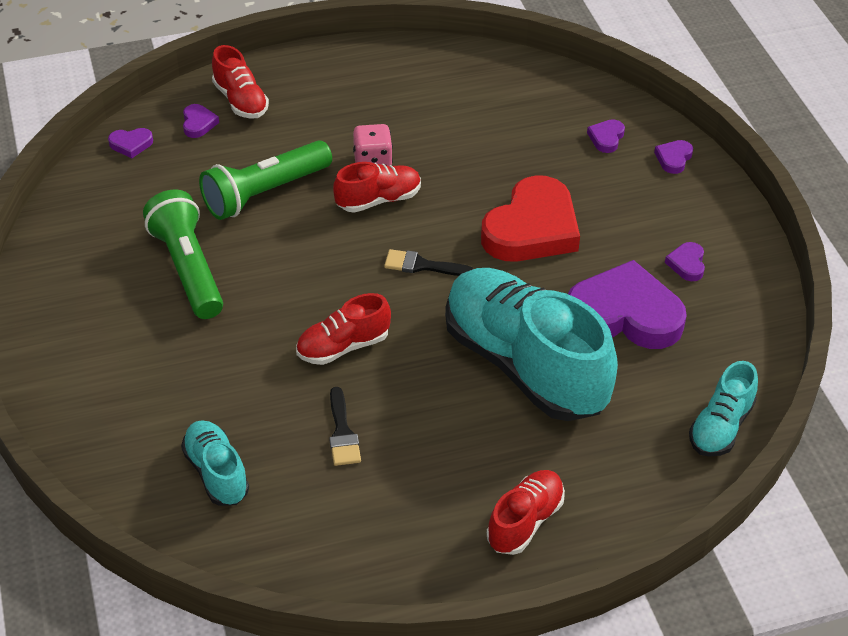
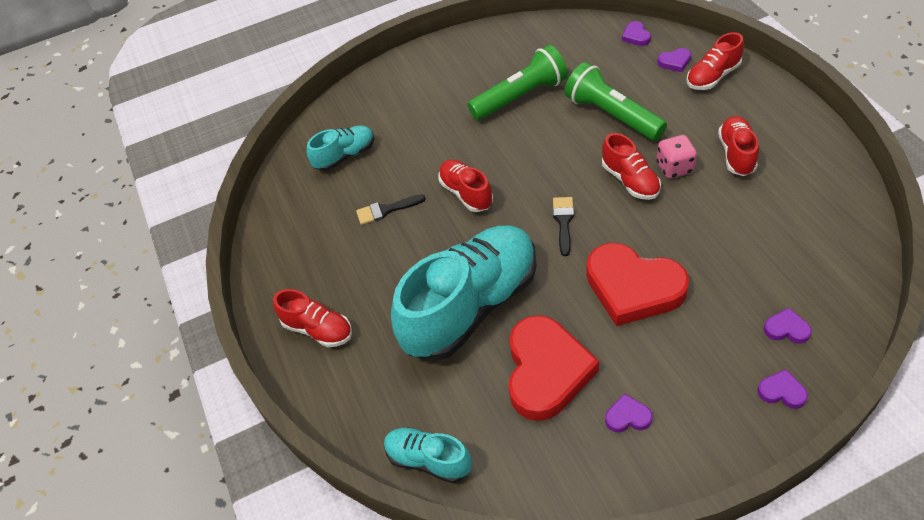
camera: 90 degrees right, 5 degrees up
(371, 113) = (736, 154): none -> red shoe
(624, 314) = (546, 371): purple heart -> red heart

